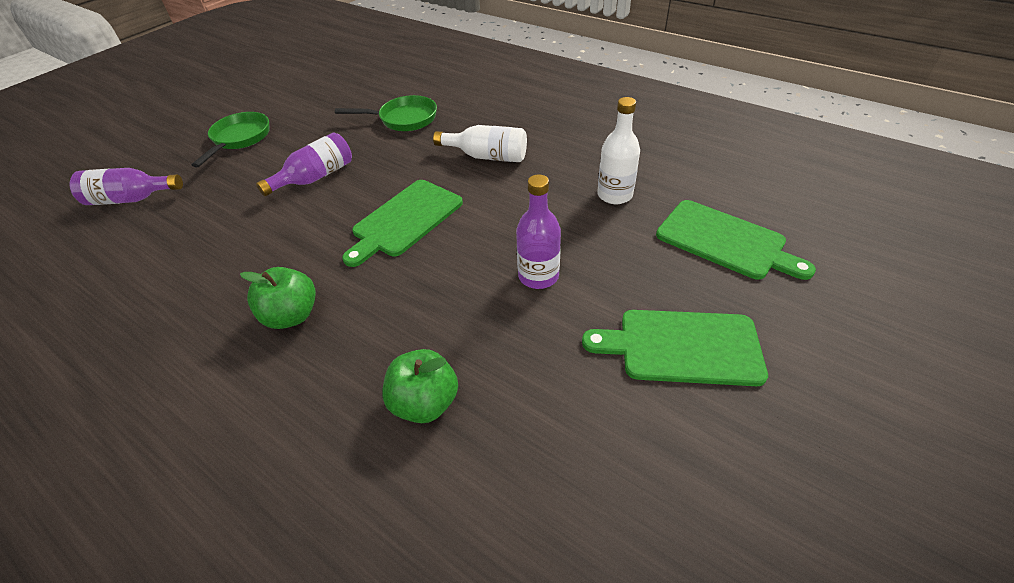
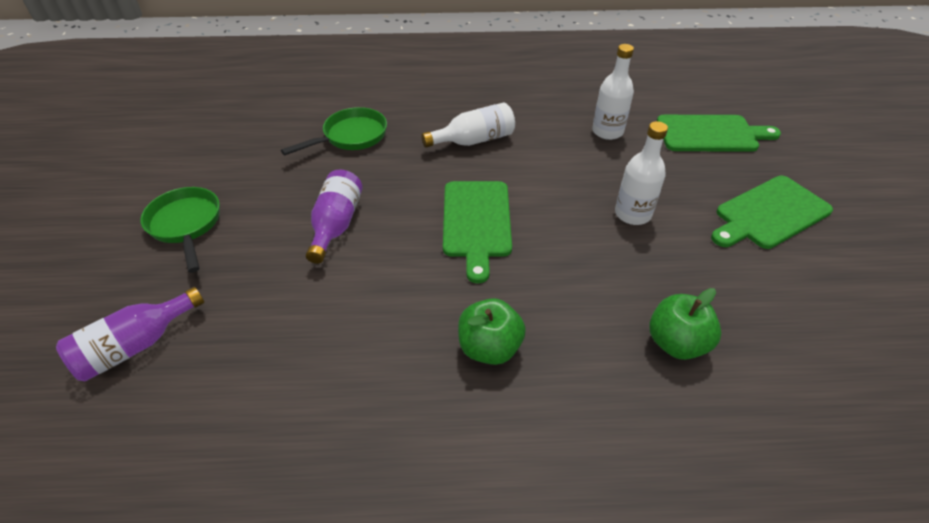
camera: 40 degrees left, 0 degrees up
(538, 276) = (632, 214): purple bottle -> white bottle

